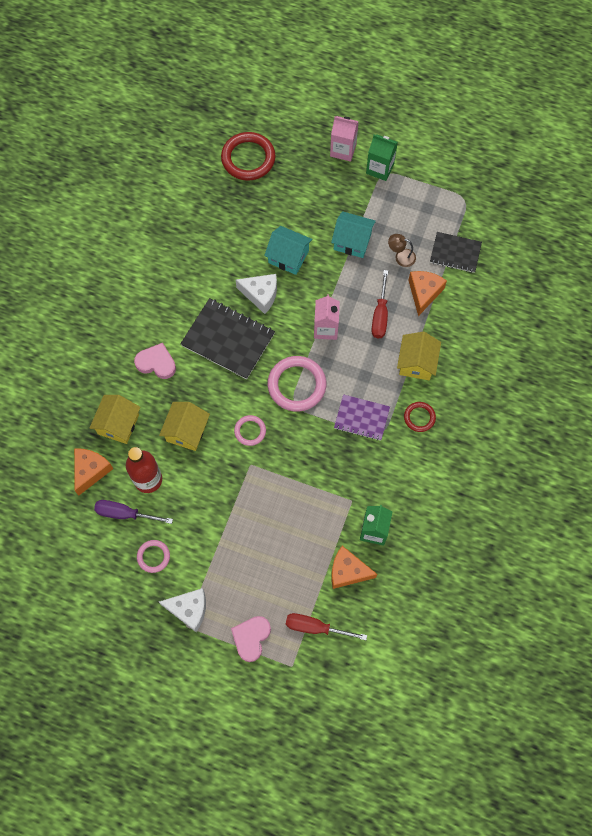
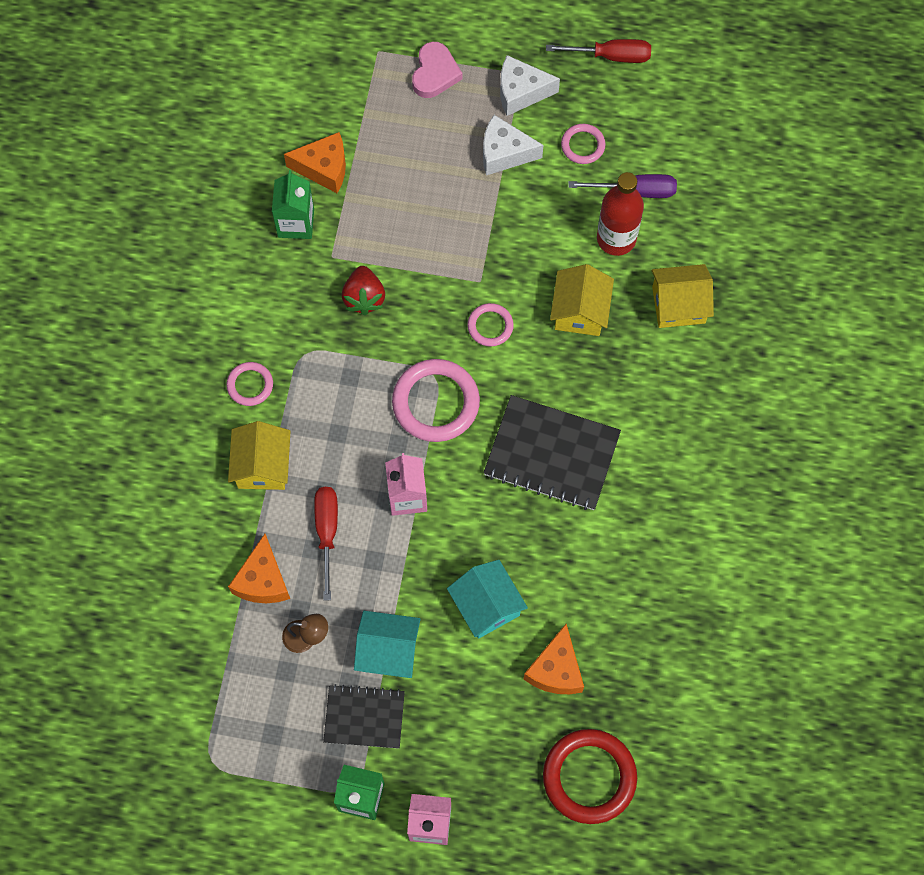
camera: 170 degrees right, 0 degrees up
(91, 471) = (698, 237): orange cheese -> orange cheese (556, 670)
(118, 424) = (678, 305): yellow house -> yellow house turned 75 degrees clockwise
(156, 363) = (648, 401): pink heart -> none
(261, 295) = (517, 534): white cheese -> white cheese (504, 153)
(288, 257) = (486, 606): turquoise house -> turquoise house turned 45 degrees clockwise
(315, 627) = (355, 97): red screwdriver -> red screwdriver (611, 56)
(333, 466) = (364, 298): none -> red strawberry
(361, 418) = (333, 370): purple notebook -> none
(419, 417) = (250, 385): red ring -> pink ring
(455, 253) = (219, 658): black notebook -> black notebook (364, 717)

